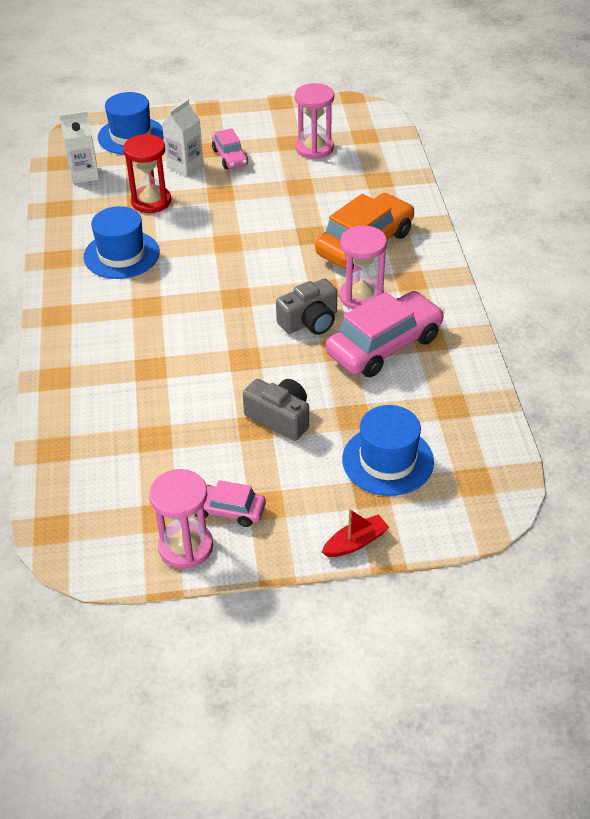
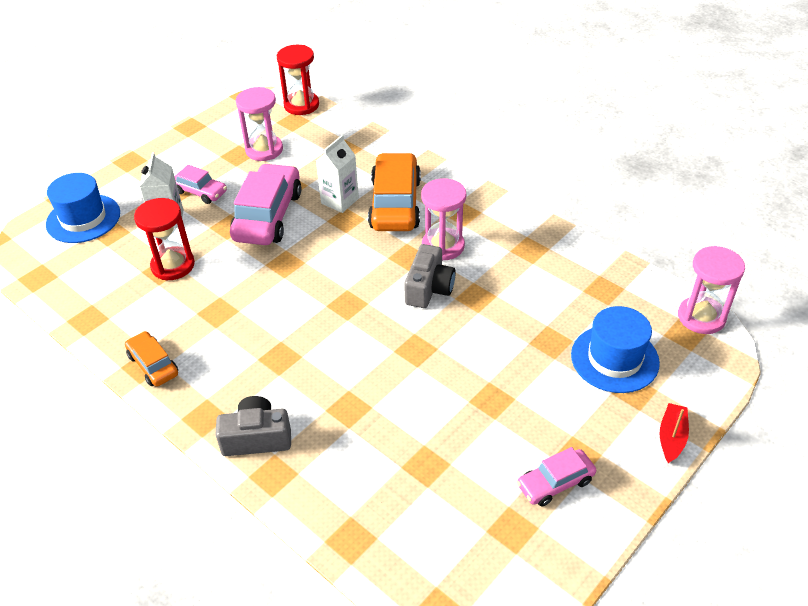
camera: 40 degrees left, 0 degrees up
(64, 262) = (153, 365): none -> orange car
(84, 174) = (77, 275): white carton -> white carton (340, 201)
(121, 255) = (202, 327): blue hat -> none
(186, 547) = (563, 538): pink hourglass -> pink hourglass (701, 317)
(280, 418) = (501, 379): grey camera -> grey camera (257, 438)
(384, 345) = (505, 273): pink car -> pink car (268, 216)
(387, 126) = (301, 105): none -> red hourglass

